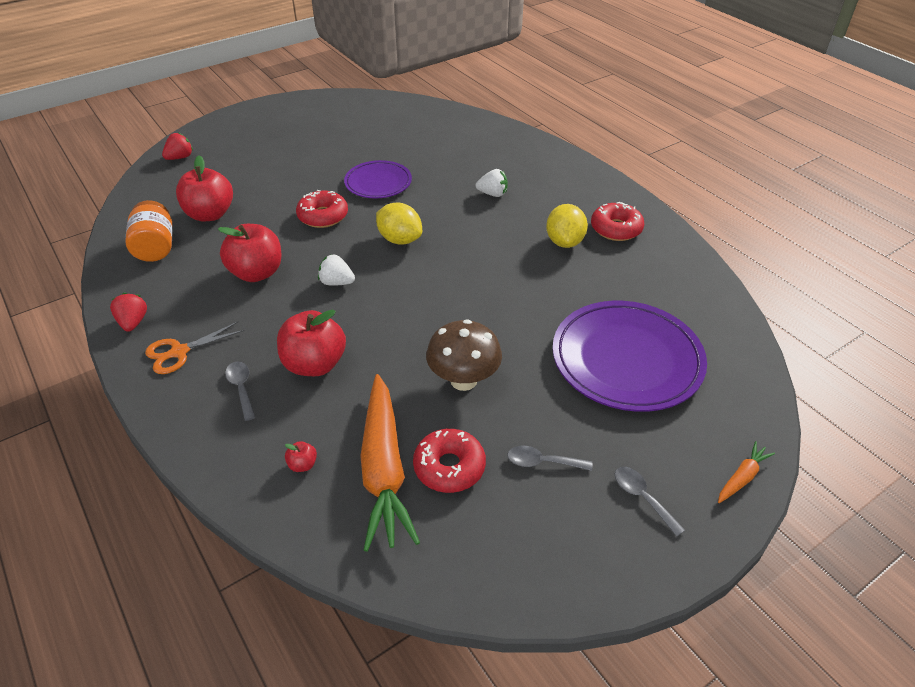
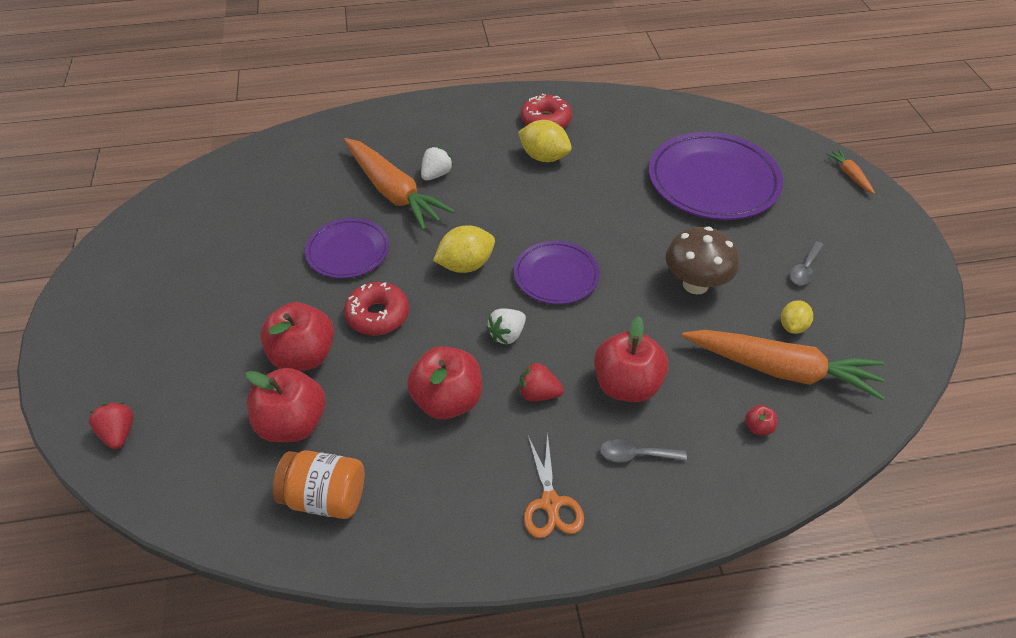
camera: 65 degrees left, 5 degrees up
(133, 322) = (470, 545): red strawberry -> red strawberry (538, 393)
(269, 199) = (303, 356): none -> red apple
(418, 290) = (556, 276): none -> purple plate
(449, 467) = (792, 326): red donut -> yellow lemon
(456, 181) = (393, 192): none -> orange carrot
(642, 498) = (854, 230): grey spoon -> none

